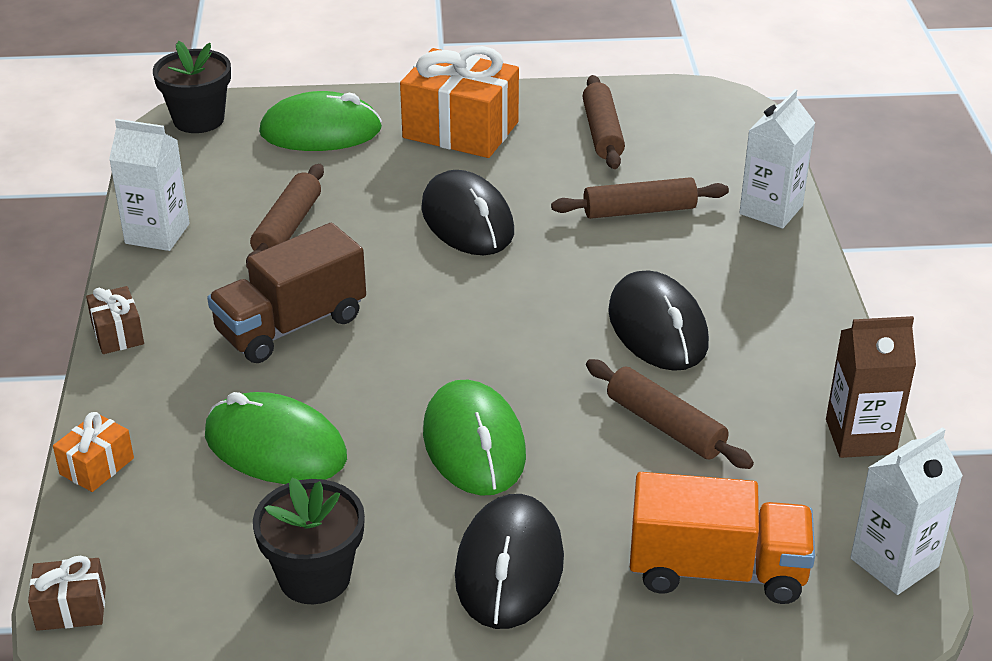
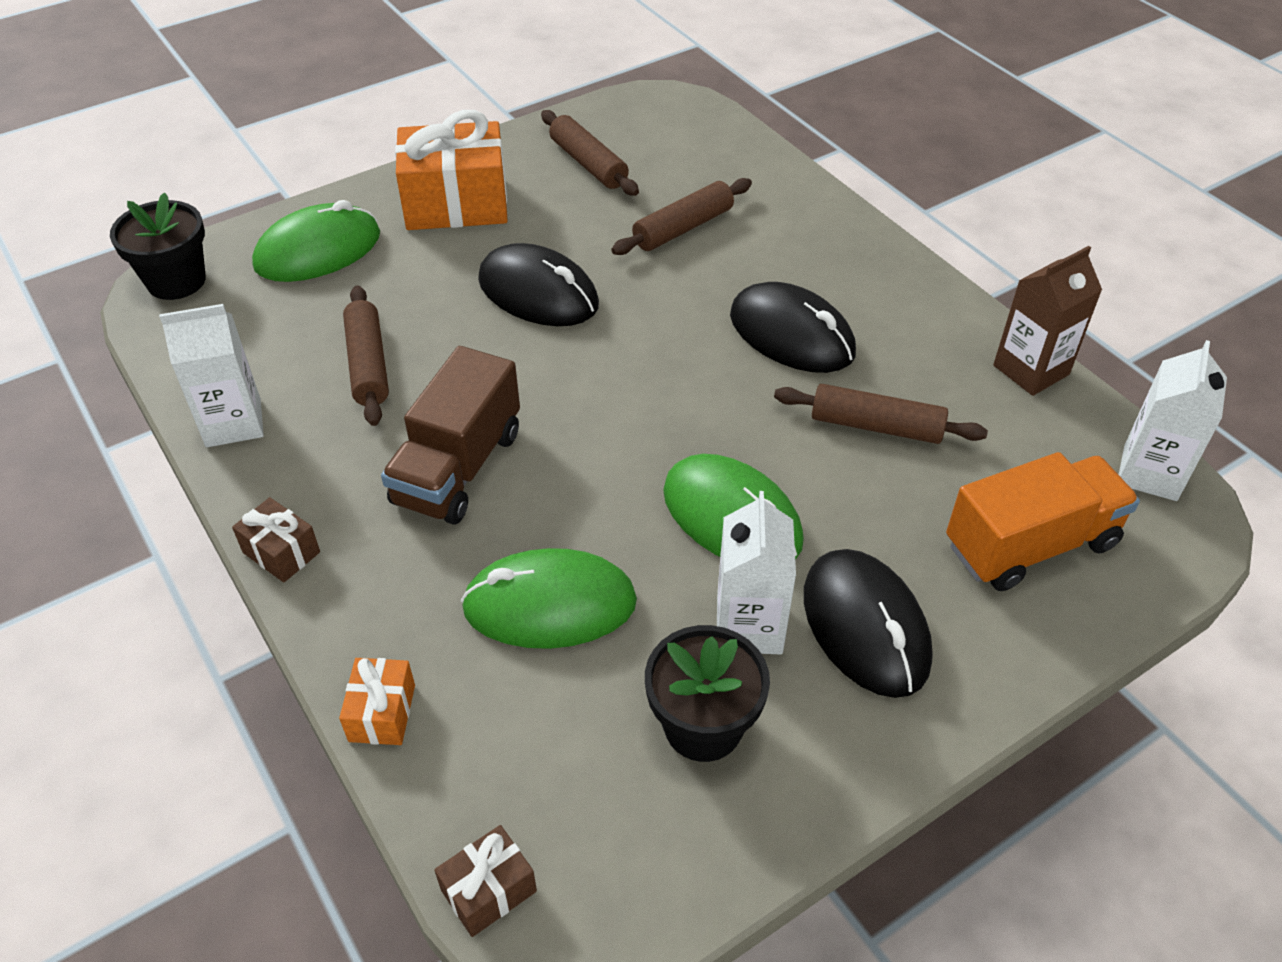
camera: 30 degrees left, 10 degrees up
(771, 210) = (790, 188): white carton -> white carton (749, 626)

